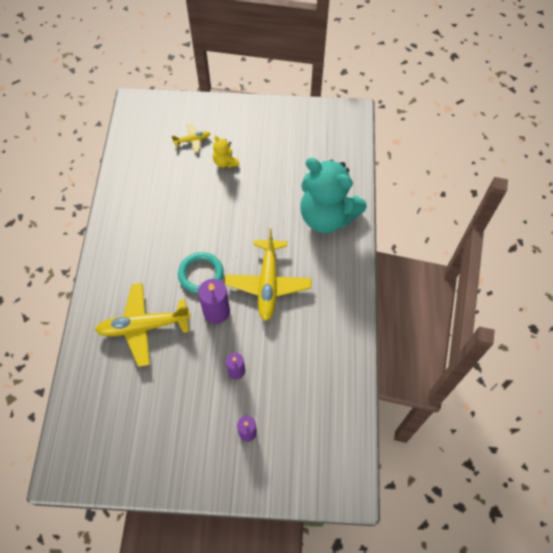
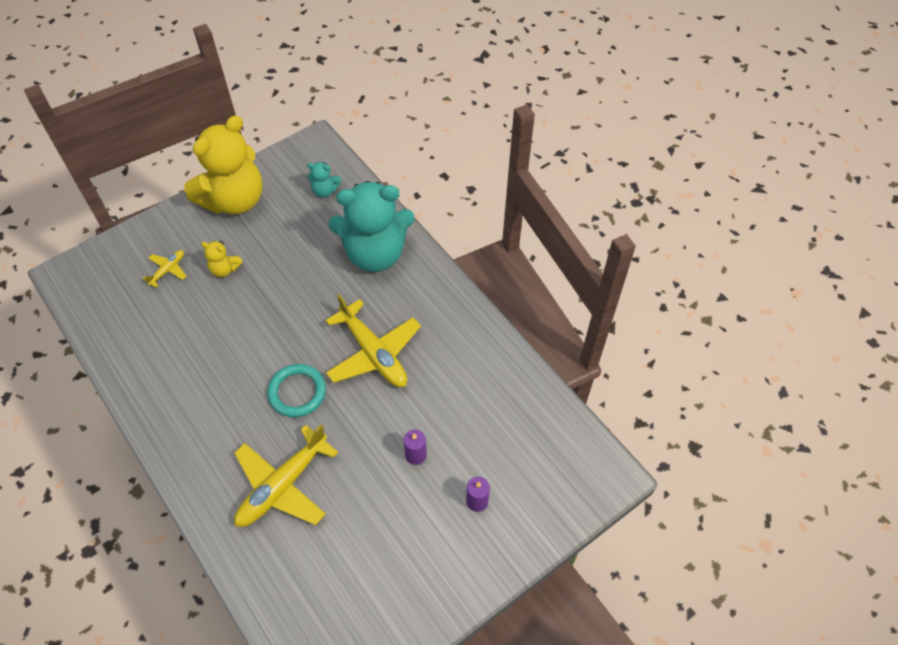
camera: 40 degrees left, 5 degrees down
(216, 312) = (346, 415): purple candle -> none
(269, 119) = (234, 200): none -> yellow teddy bear
(331, 151) = (325, 191): none -> turquoise teddy bear

